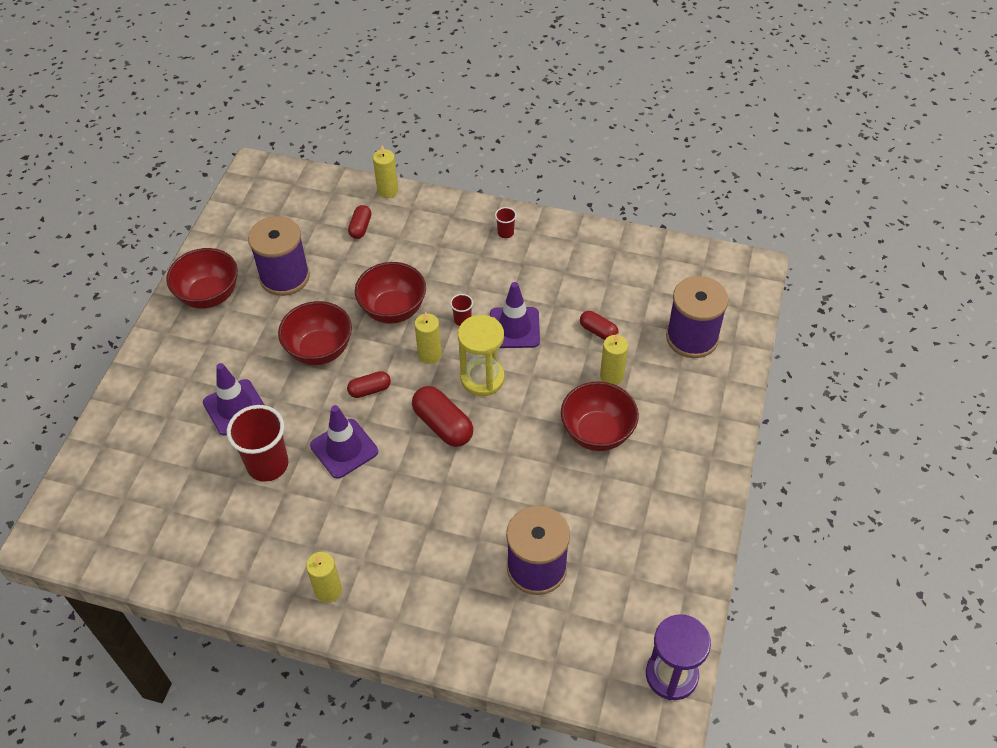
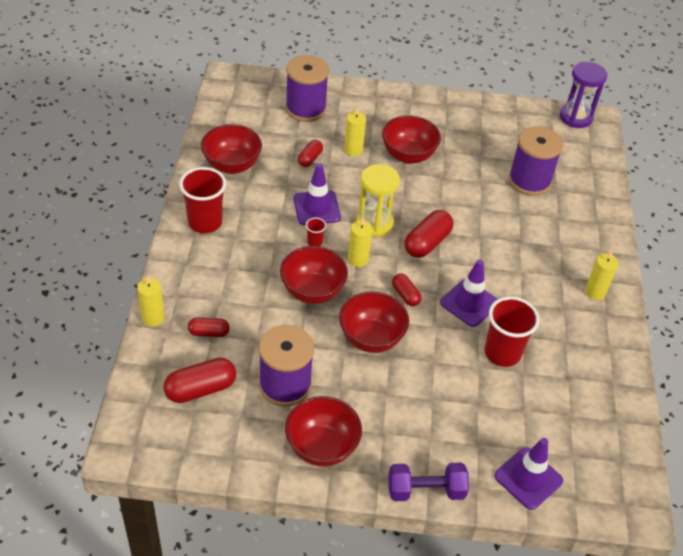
camera: 105 degrees left, 5 degrees down
(136, 365) = (426, 490): none -> purple dumbbell
(235, 407) = (451, 391): purple traffic cone -> purple traffic cone (528, 478)
(298, 219) = (200, 389): none -> red capsule
(505, 233) = (205, 222): red cup -> red cup, size x2.21
(591, 260) = (232, 165): none -> red bowl

